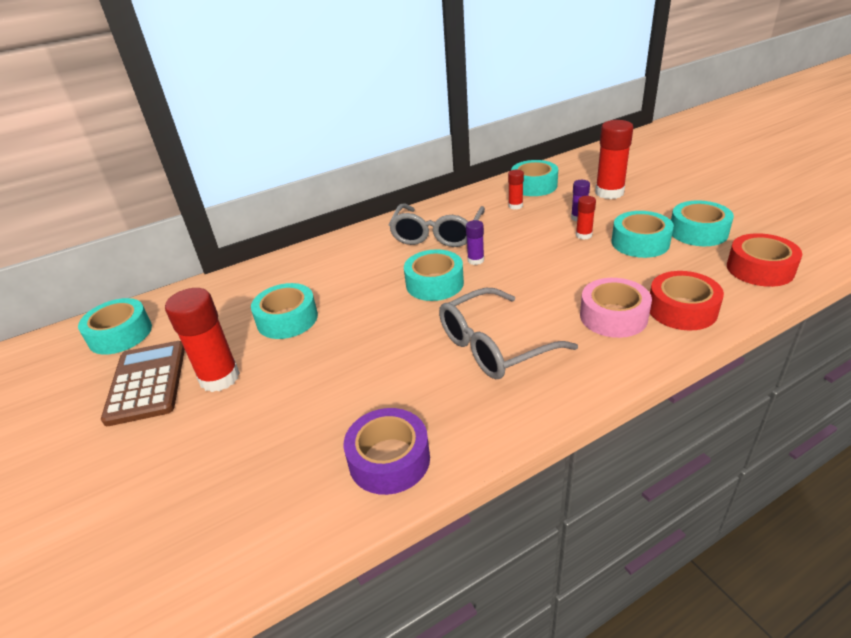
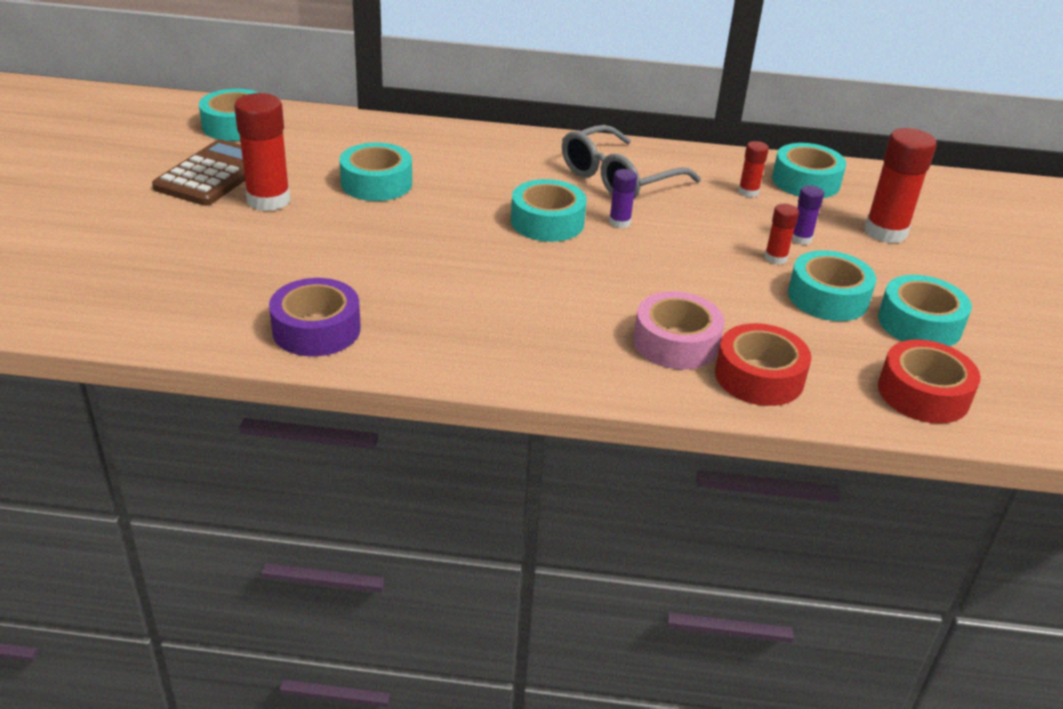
camera: 30 degrees right, 0 degrees up
(494, 346) = (521, 301): grey glasses -> none

